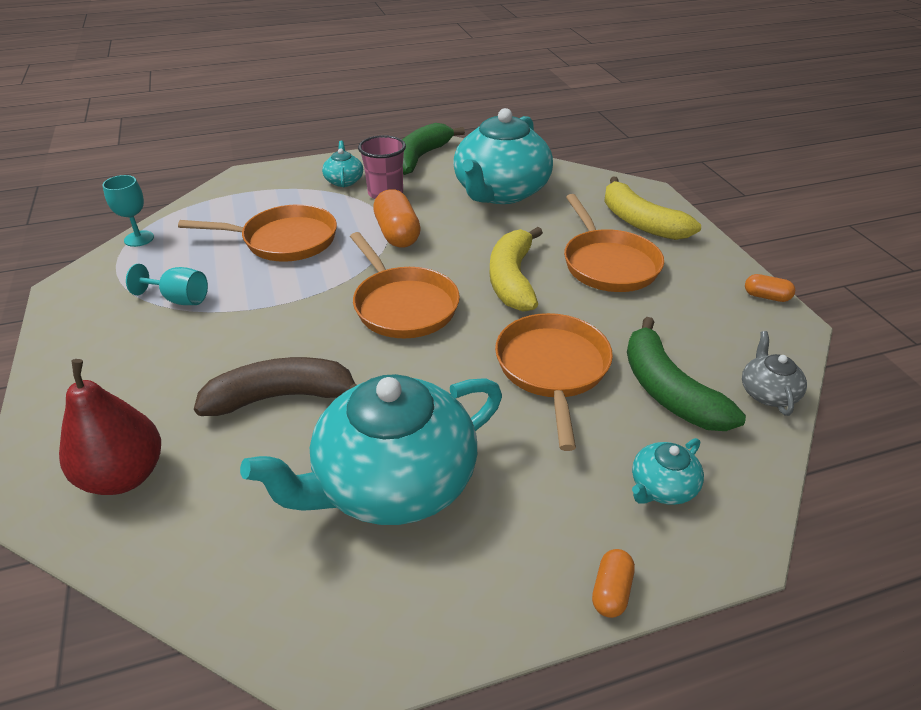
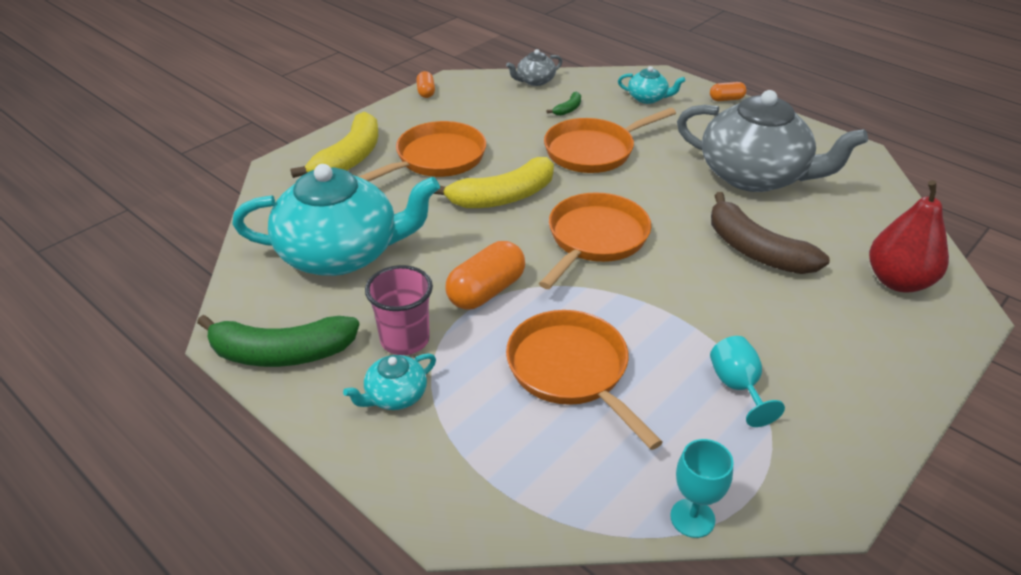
camera: 120 degrees left, 0 degrees up
(393, 482) = (754, 176): turquoise teapot -> grey teapot
(668, 391) = (568, 109): green banana -> green banana, size x0.44

